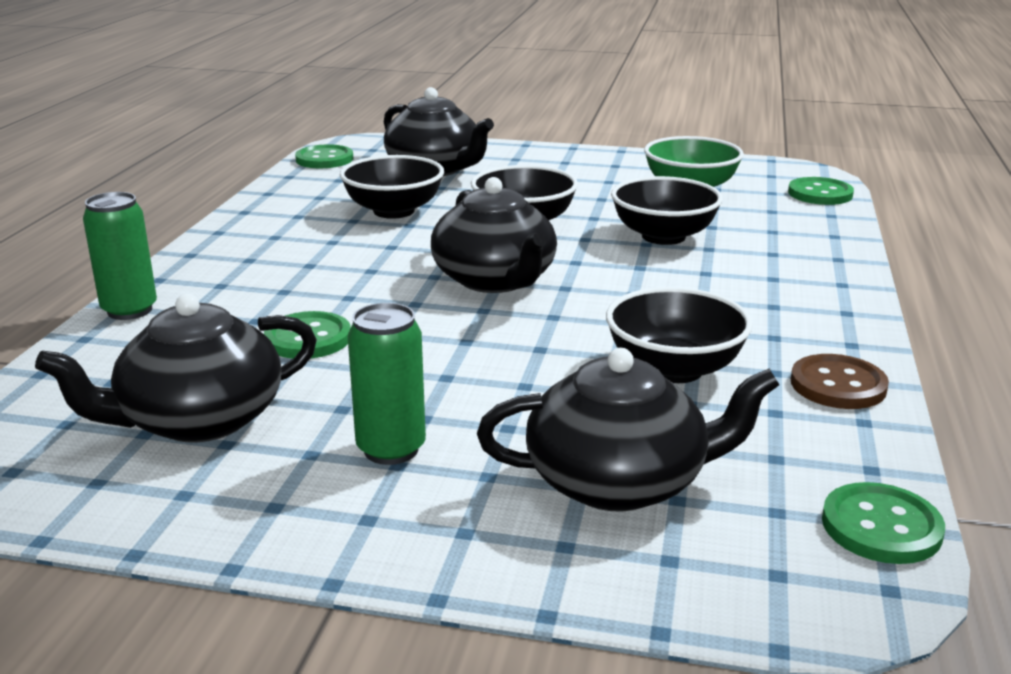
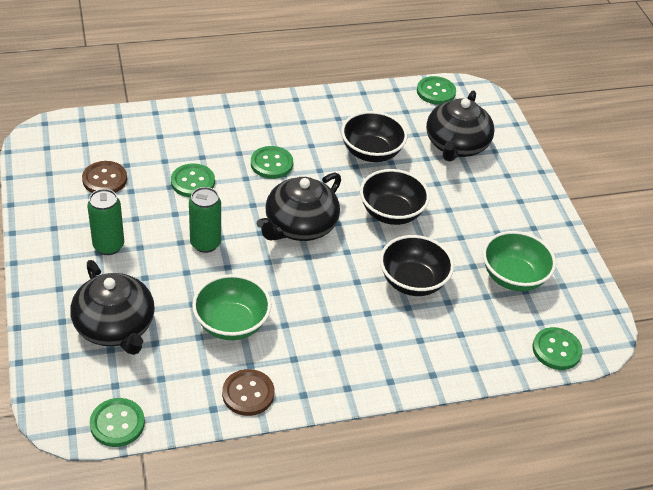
camera: 60 degrees right, 20 degrees up
(129, 310) = (188, 112): green can -> green can (205, 243)
(199, 420) = (104, 179): black teapot -> brown button
(339, 273) = (271, 164): none -> green button
(674, 369) = (231, 323): black bowl -> green bowl

